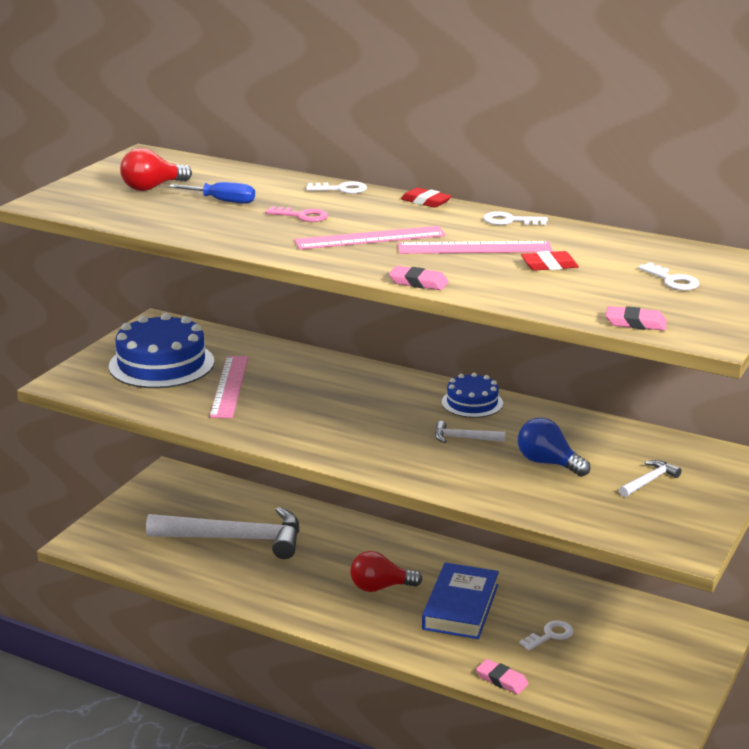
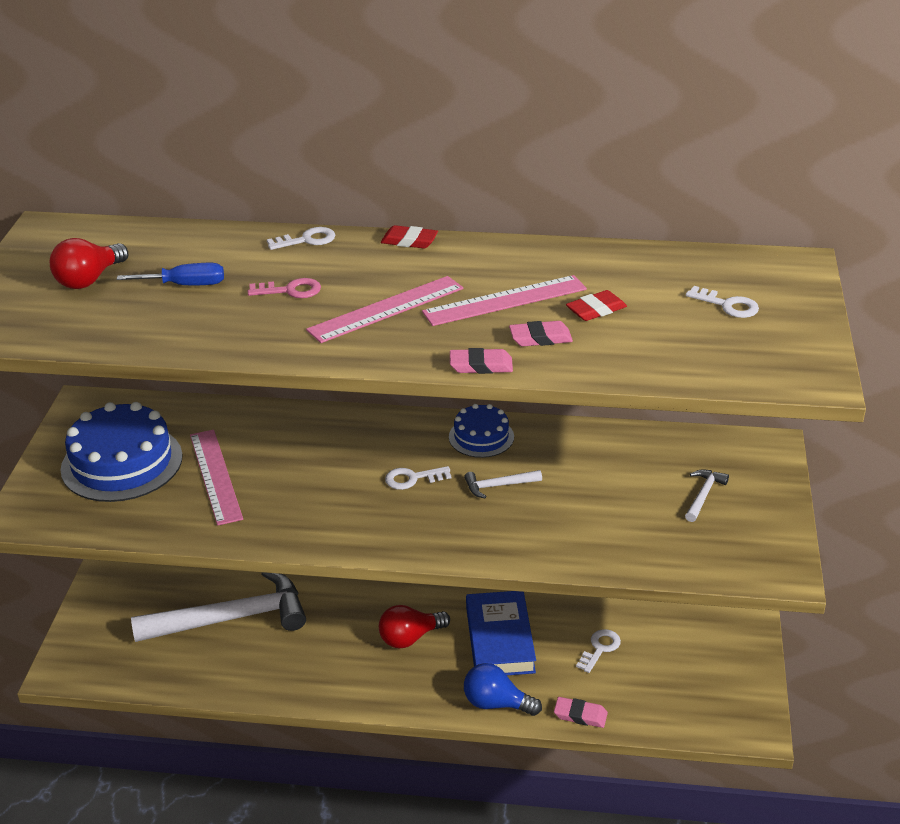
camera: 20 degrees left, 10 degrees up
(510, 221) = (514, 252): white key -> white key (412, 479)
(548, 463) = (597, 497): blue light bulb -> blue light bulb (496, 703)
(635, 323) = (733, 375): pink eraser -> pink eraser (540, 338)

